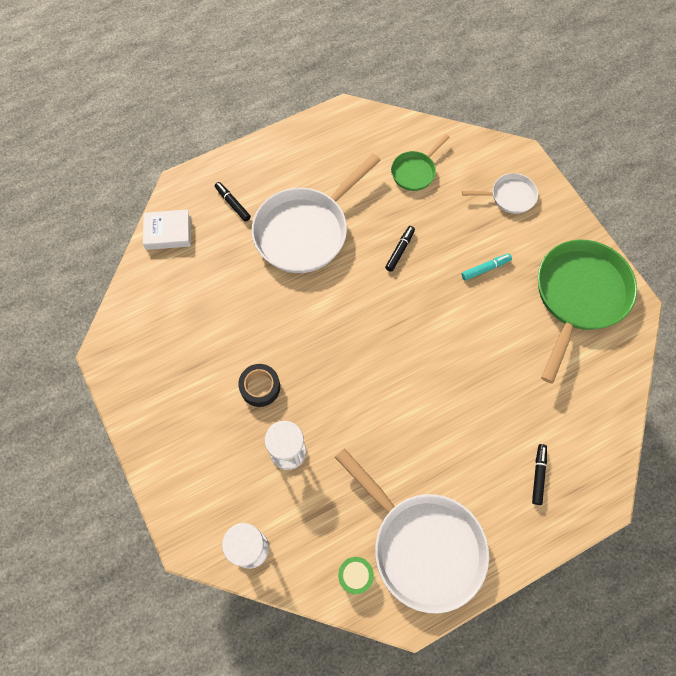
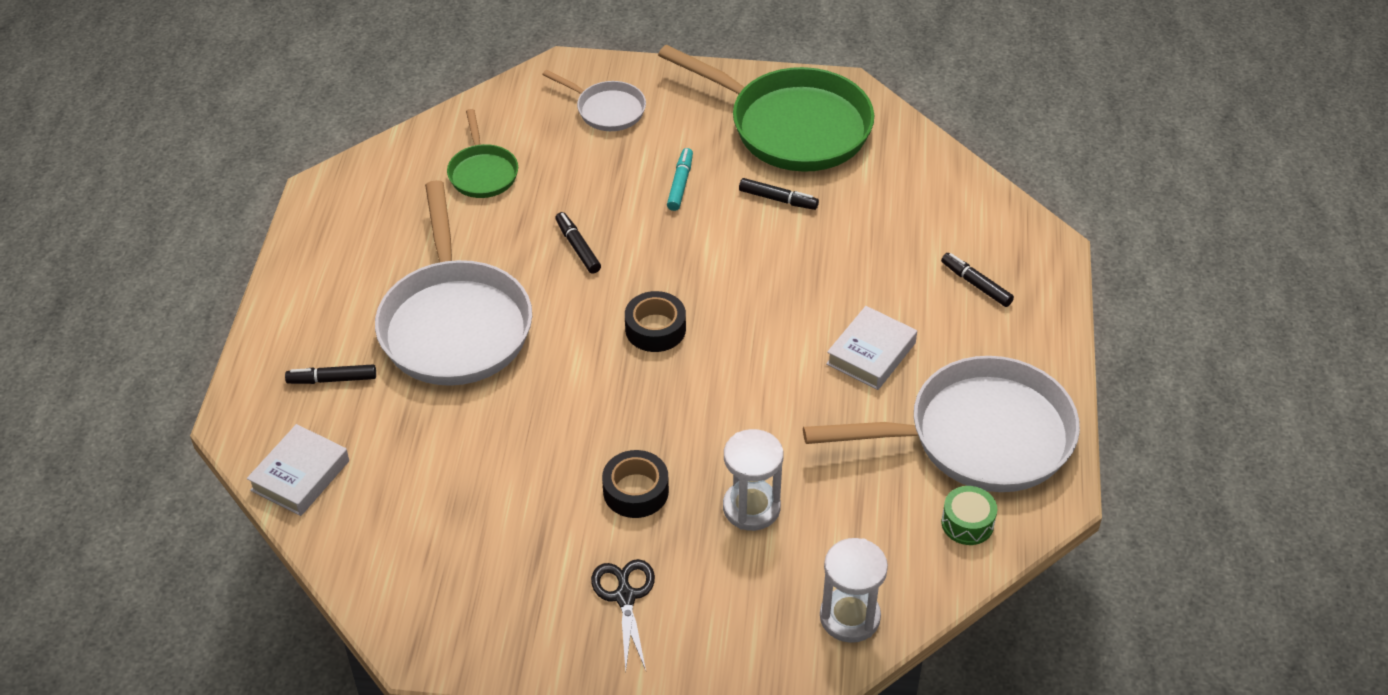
camera: 55 degrees left, 20 degrees down
(192, 426) = (625, 597): none -> black scissors
(373, 325) = (655, 329): none -> black tape
(439, 447) = (871, 353): none -> white book
(509, 196) = (607, 110): white pan -> white pan turned 90 degrees clockwise
(516, 325) = (778, 199): none -> black marker
(579, 296) = (792, 126): green pan -> green pan turned 150 degrees clockwise

